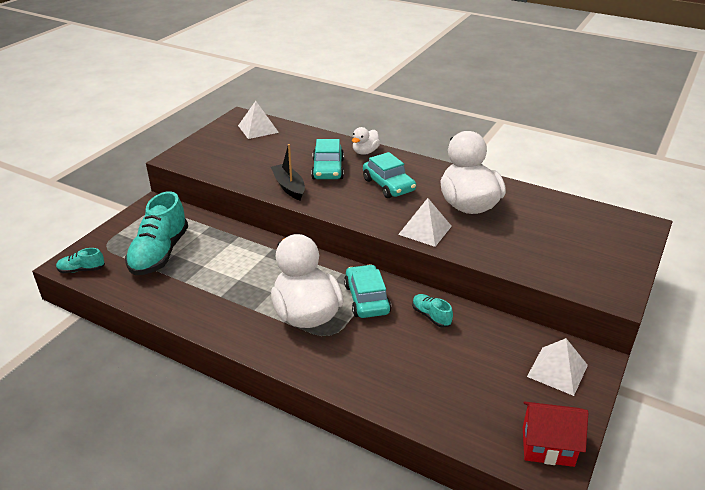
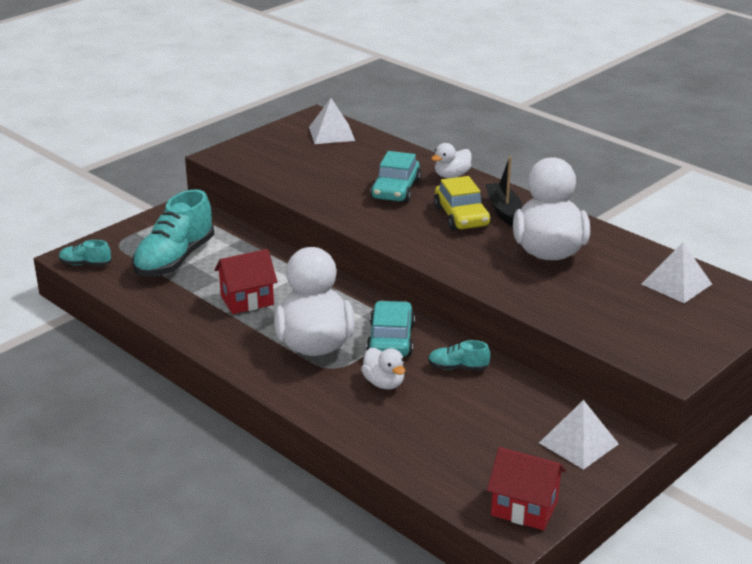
camera: 15 degrees right, 5 degrees down
(234, 282) = (247, 300): none -> red house
(289, 187) = (340, 203): black boat -> black boat (504, 211)
(378, 342) = (384, 383): none -> white duck
(388, 185) = (461, 216): turquoise car -> yellow car
(425, 230) = (480, 270): white pyramid -> white pyramid (676, 284)
(431, 316) = (458, 368): turquoise shoe -> turquoise shoe turned 60 degrees counterclockwise

